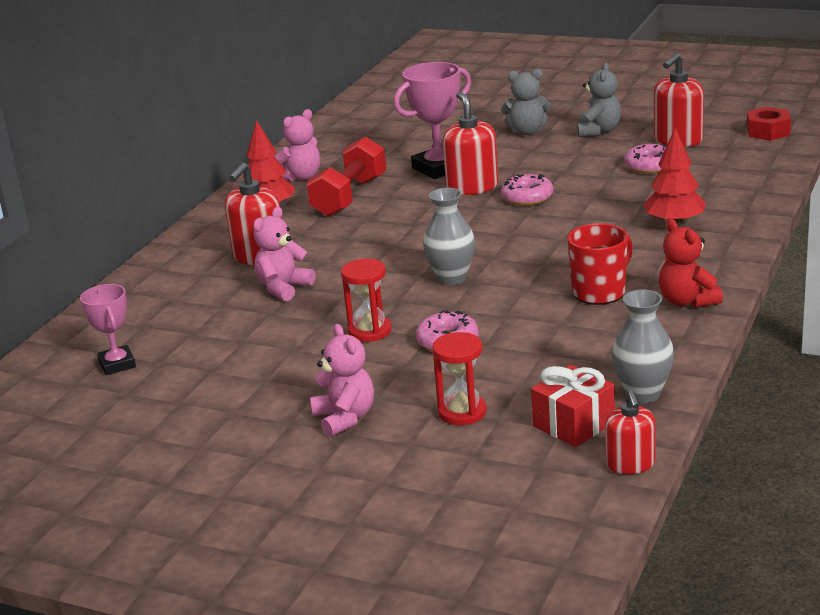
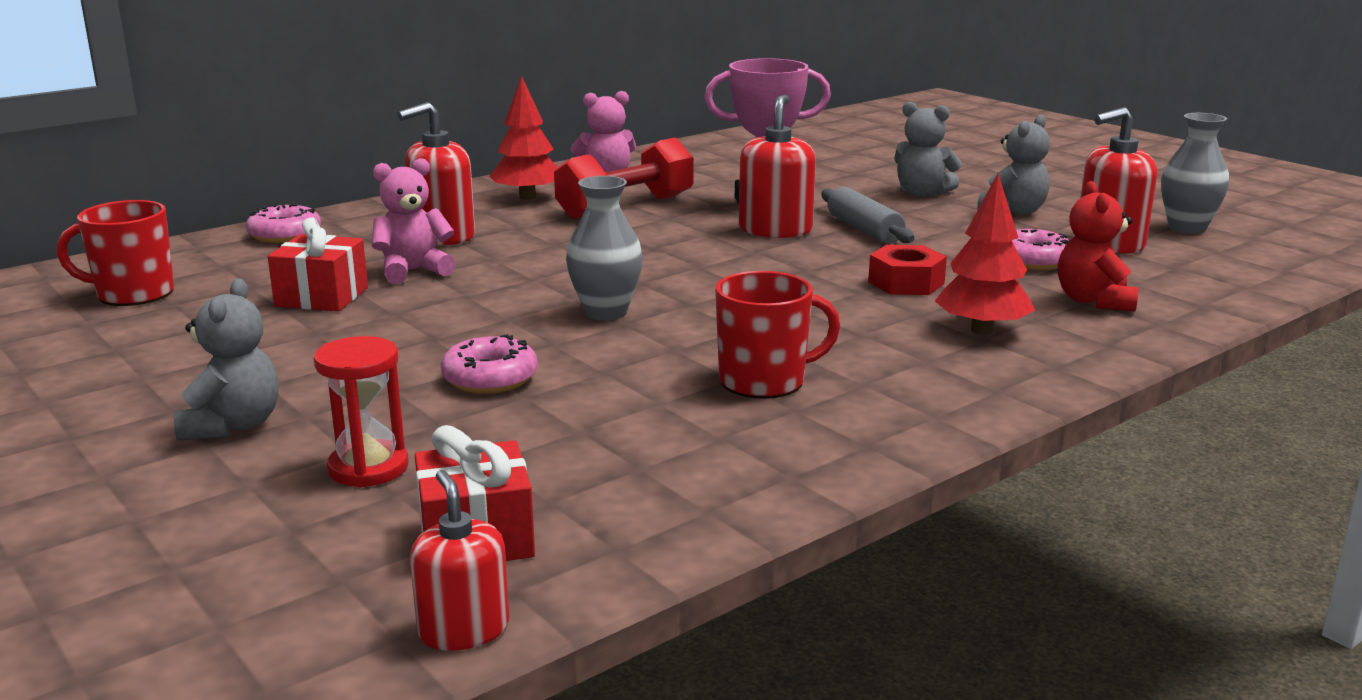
camera: 25 degrees right, 5 degrees down
(117, 364) = (133, 294): pink trophy -> red mug
(254, 325) = (322, 297): none -> red gift
(345, 418) = (233, 425): pink teddy bear -> grey teddy bear
(369, 331) = (424, 340): red hourglass -> none
(526, 171) = (864, 229): none -> grey rolling pin
(527, 197) = (825, 255): pink donut -> pink donut (285, 235)
(630, 464) = (463, 629): red soap dispenser -> red soap dispenser turned 135 degrees clockwise
(643, 394) = (631, 532): grey vase -> grey vase (1187, 228)
(687, 301) = (869, 429): red teddy bear -> red teddy bear (1093, 301)
(768, 131) = (1256, 262): red nut -> red nut (906, 283)

